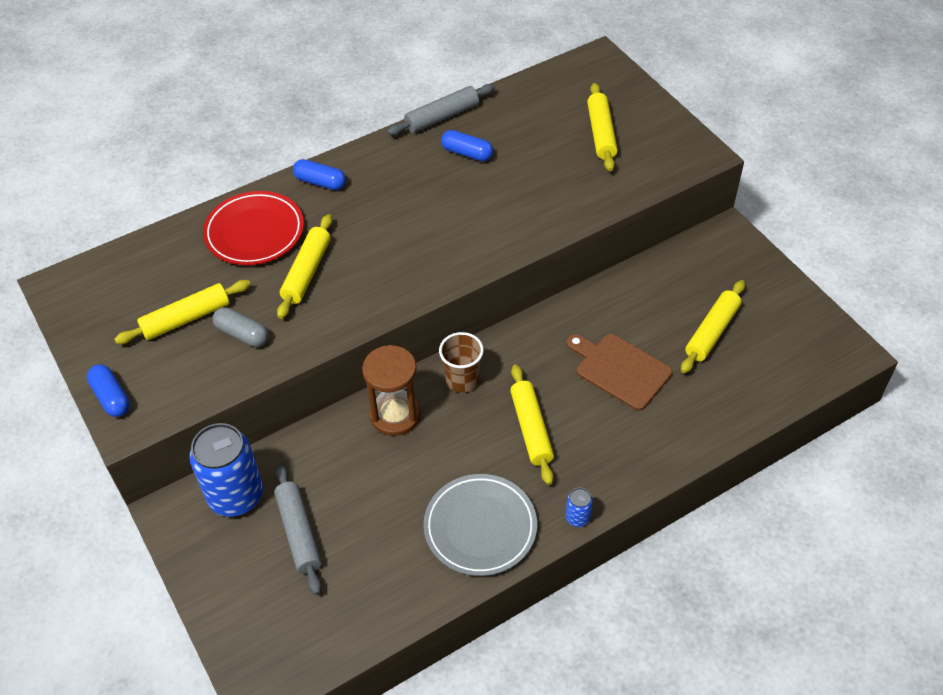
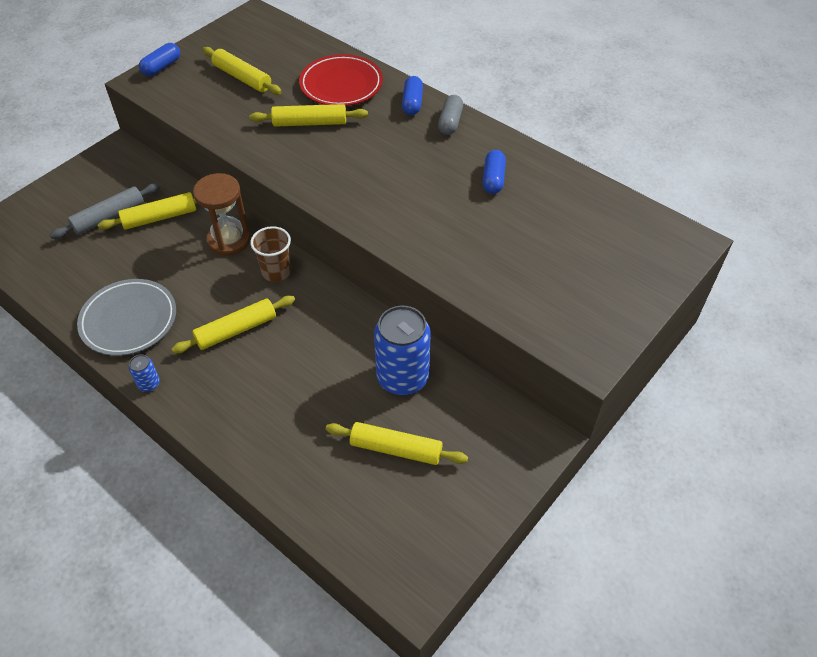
camera: 70 degrees right, 0 degrees up
(236, 496) = (135, 176): blue can -> blue can (402, 377)
(242, 334) = (235, 108): grey capsule -> grey capsule (450, 122)
(442, 117) = (532, 152): grey rolling pin -> none
(601, 133) = (575, 267): yellow rolling pin -> yellow rolling pin (160, 217)
(620, 370) = (322, 381): brown cutting board -> none

